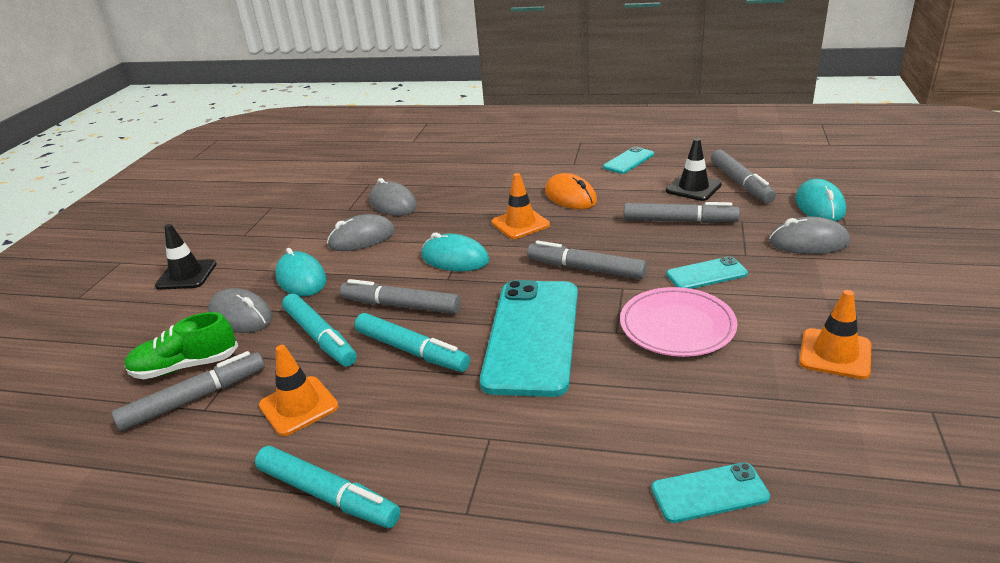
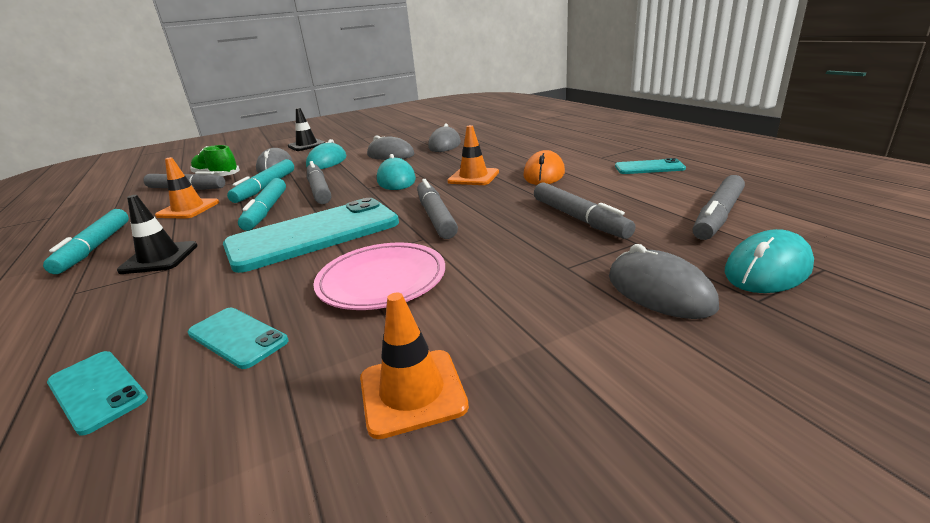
camera: 50 degrees right, 5 degrees down
(693, 188) = (657, 202): black traffic cone -> black traffic cone (159, 258)
(706, 274) = (496, 262): turquoise phone -> turquoise phone (237, 337)

